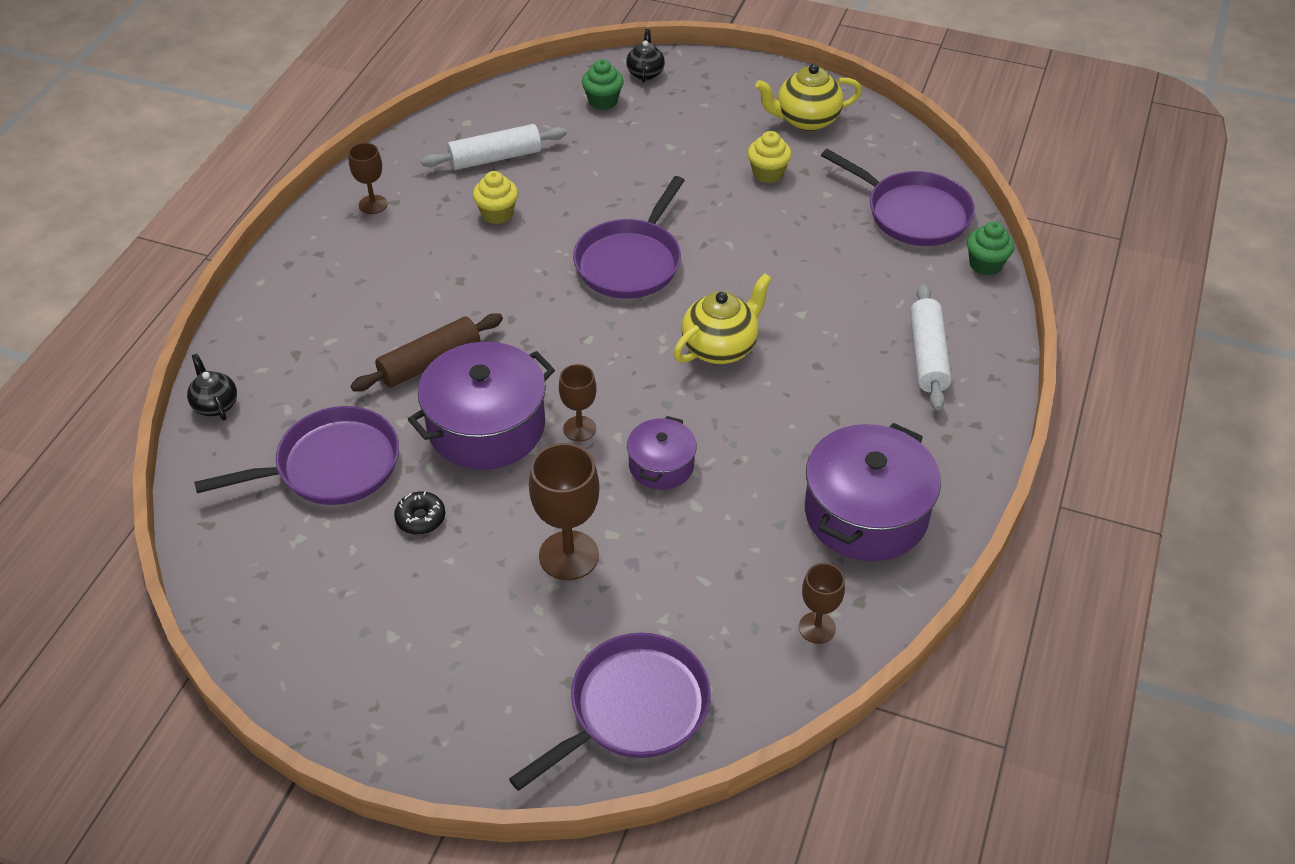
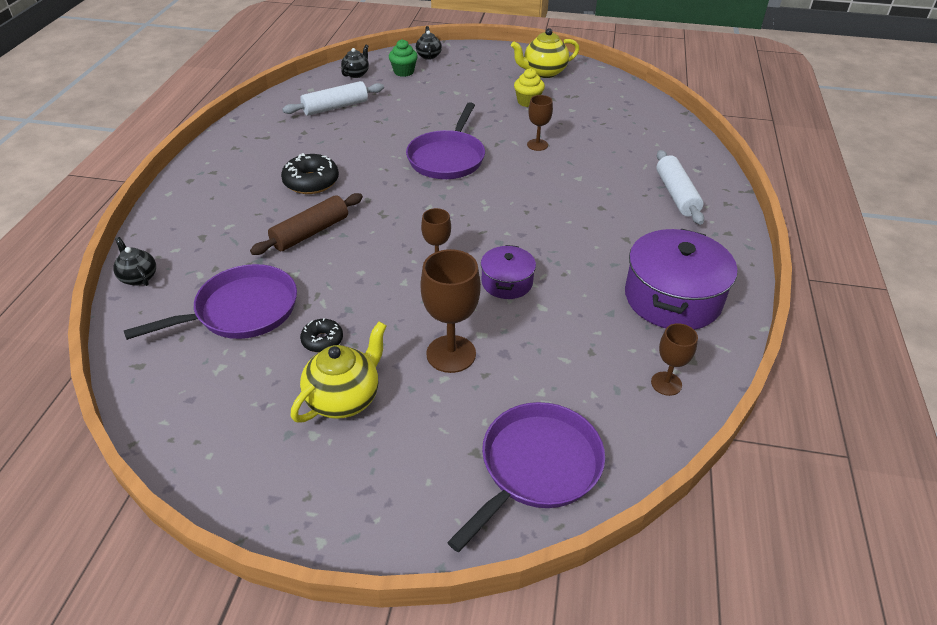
camera: 10 degrees left, 5 degrees down
(373, 204) = (250, 140): brown goblet -> brown goblet (537, 145)
(443, 283) = (311, 182): none -> black donut
(486, 426) = (363, 270): purple pot -> none
(497, 214) = (343, 138): yellow cupcake -> none
(535, 99) = (356, 74): none -> black teapot
(720, 347) = (528, 203): yellow teapot -> yellow teapot (344, 398)
(913, 213) = (633, 116): purple pan -> none
(985, 264) = (693, 139): green cupcake -> none

